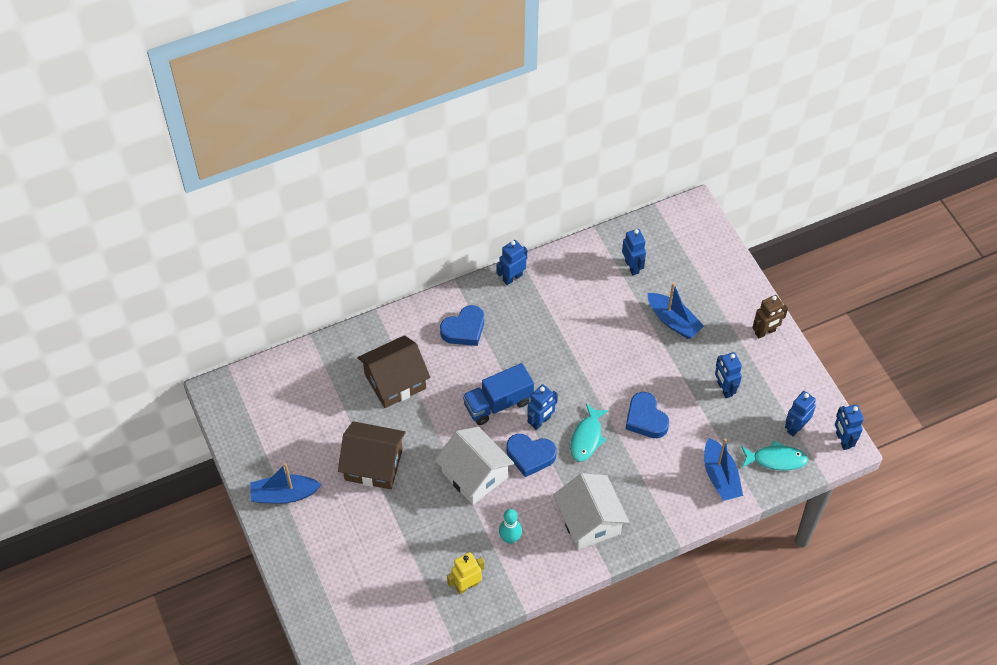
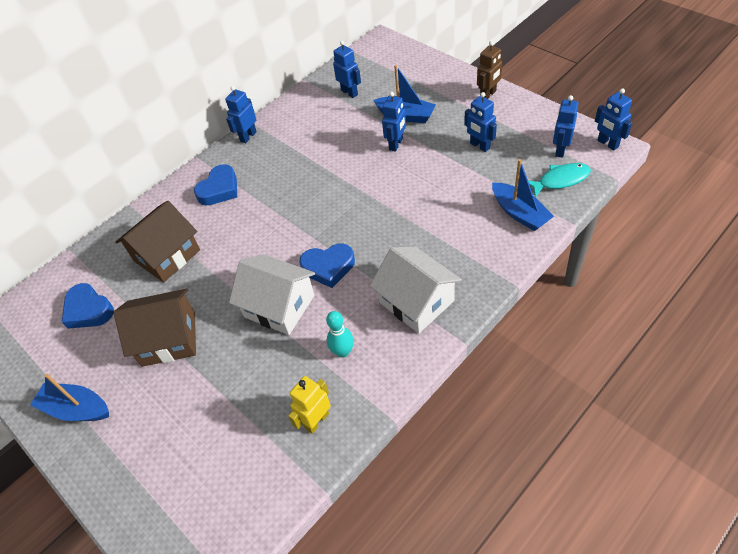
camera: 15 degrees left, 5 degrees down
(284, 494) = (76, 409): blue boat -> blue boat turned 45 degrees clockwise
(498, 403) = (276, 235): blue truck -> none
(541, 421) = (325, 234): blue robot -> blue robot (396, 144)
(587, 438) = (376, 230): turquoise fish -> none
(645, 419) = (423, 194): blue heart -> blue heart (88, 310)

